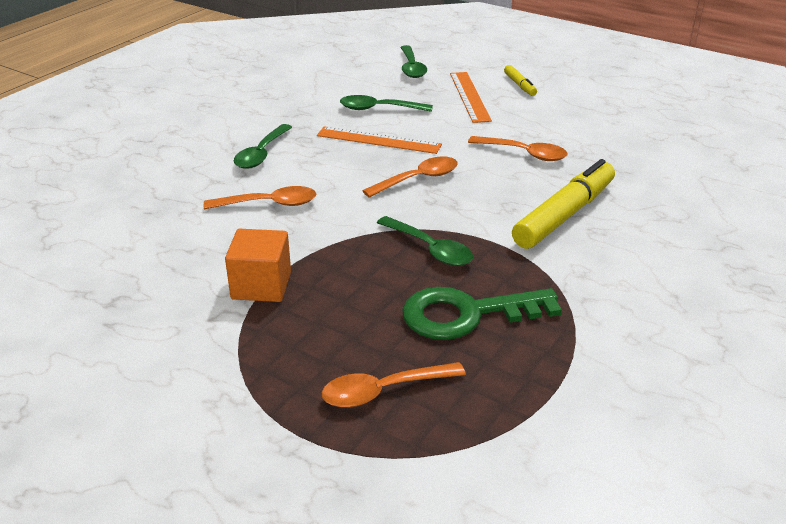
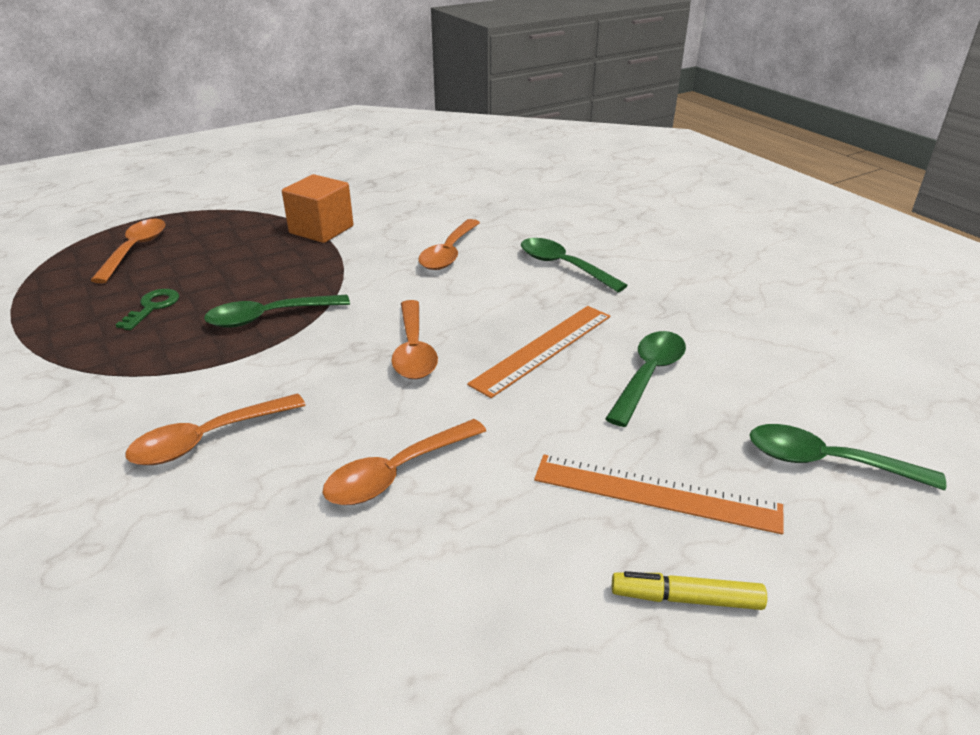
camera: 115 degrees right, 0 degrees up
(467, 314) = (152, 307): green key -> green key, size x0.46
(564, 215) = (208, 439): yellow marker -> orange spoon

